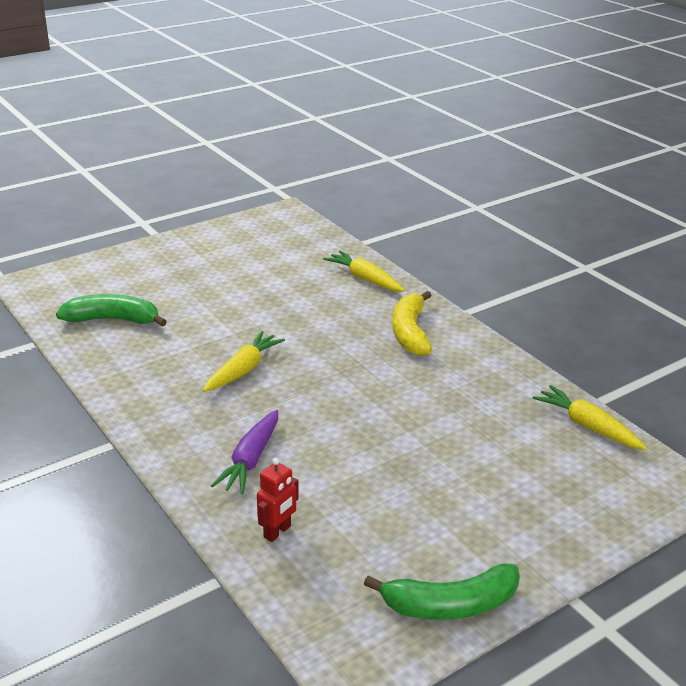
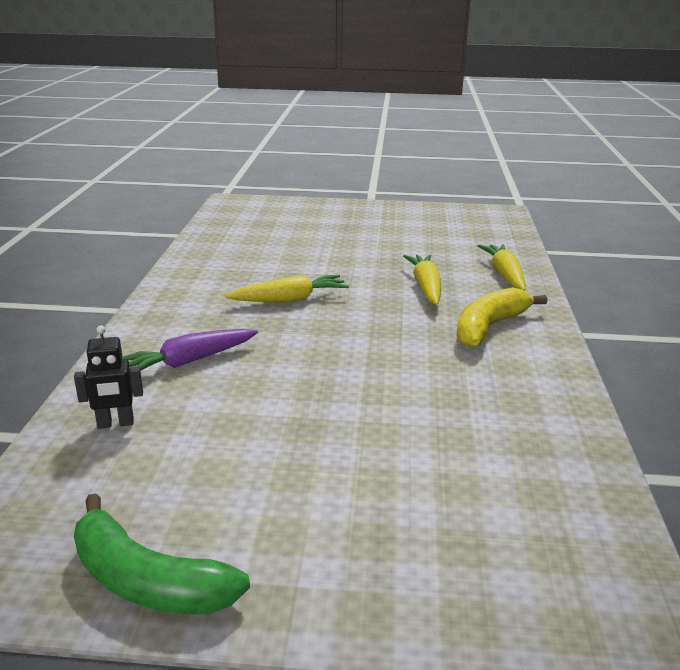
camera: 40 degrees right, 5 degrees down
(113, 320) = (250, 237): green banana -> none
(277, 532) = (115, 424): red robot -> black robot
(587, 426) = (585, 493): yellow carrot -> yellow carrot (425, 286)

